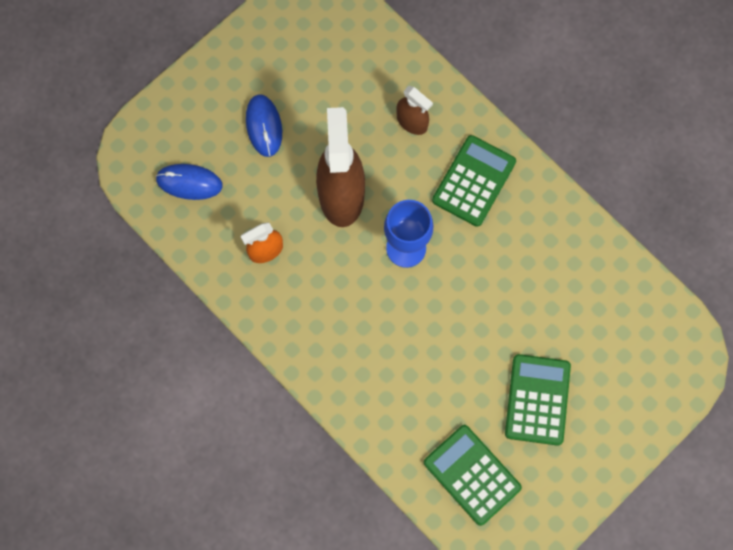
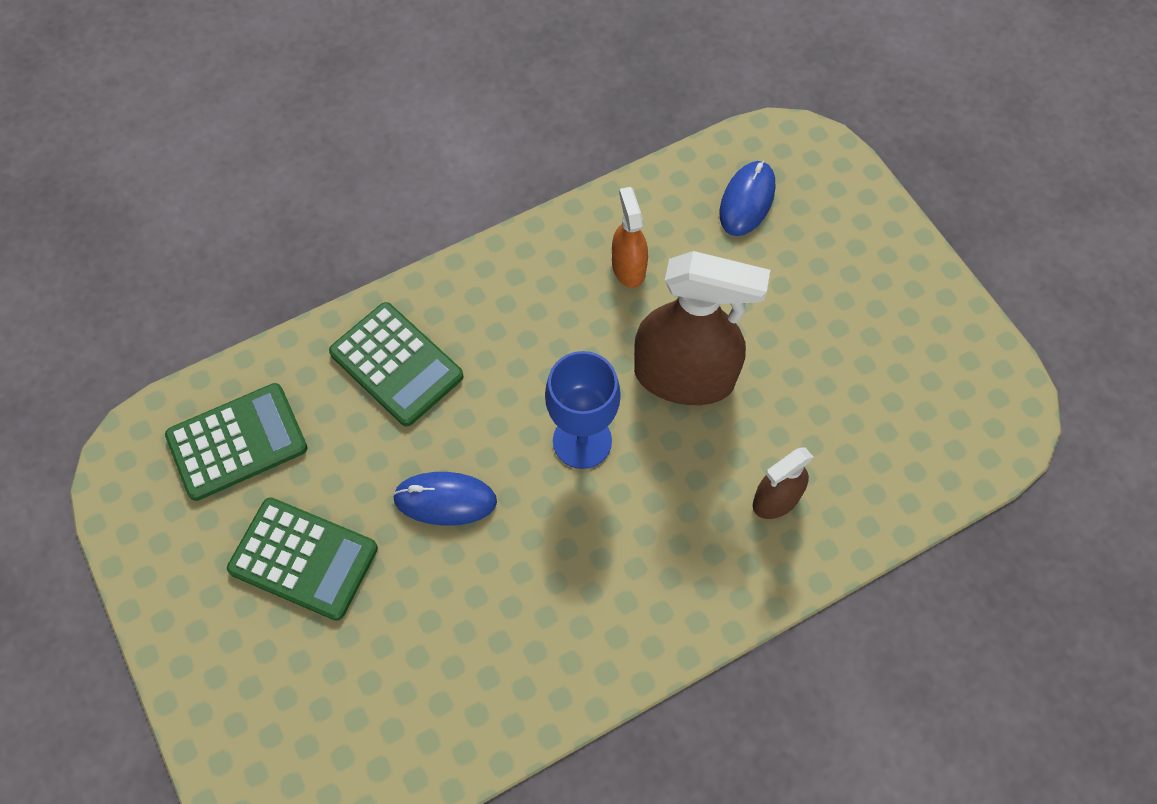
camera: 105 degrees right, 10 degrees down
(264, 126) = (810, 303): blue mouse -> blue mouse (445, 500)
(473, 181) = (660, 563): green calculator -> green calculator (396, 364)

